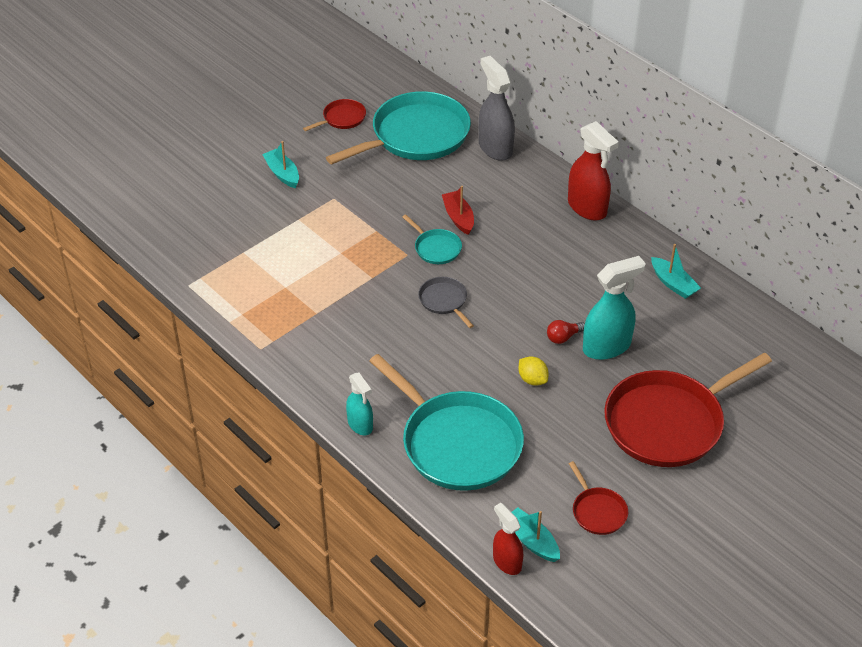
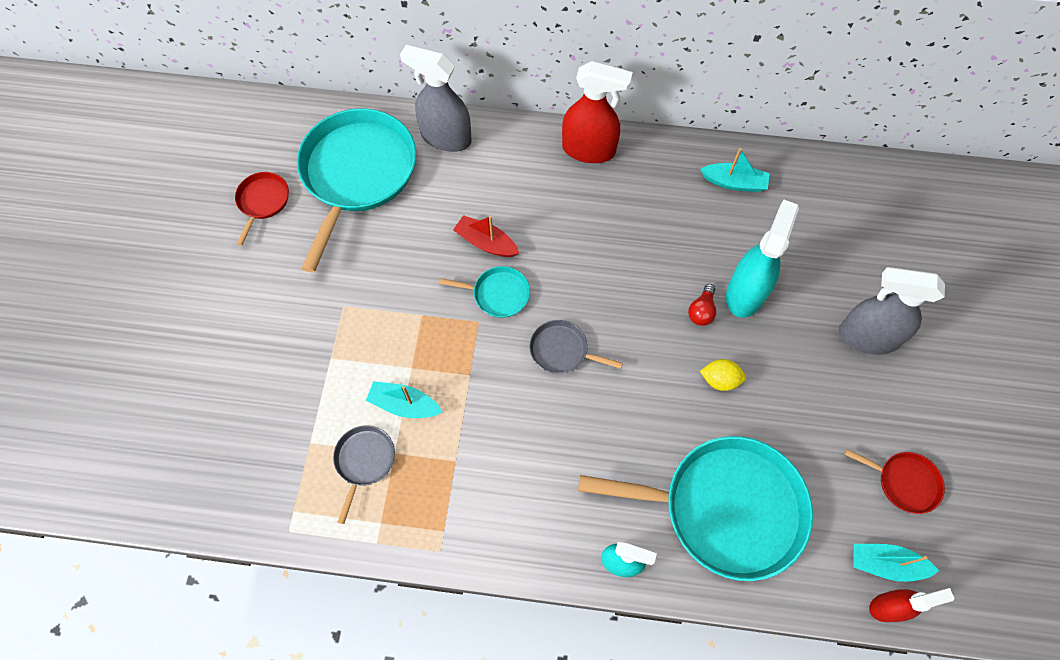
camera: 40 degrees left, 20 degrees up
(264, 280) = (364, 461): none -> grey pan
(282, 174) = (262, 313): turquoise boat -> turquoise boat (404, 405)
(507, 562) = (888, 607): red spray bottle -> red spray bottle turned 150 degrees clockwise
(668, 423) = (867, 336): red pan -> grey spray bottle

